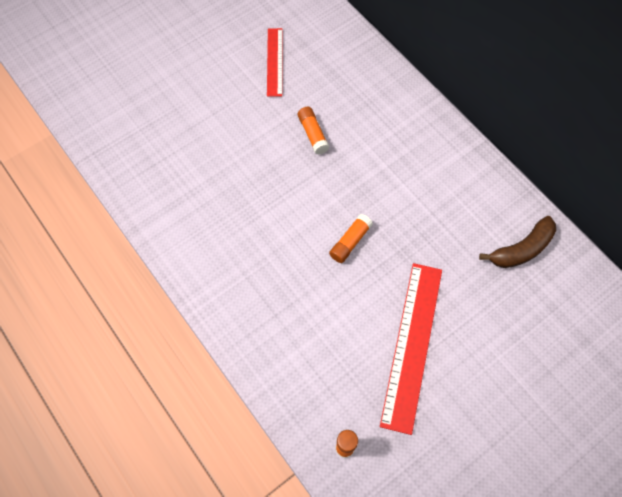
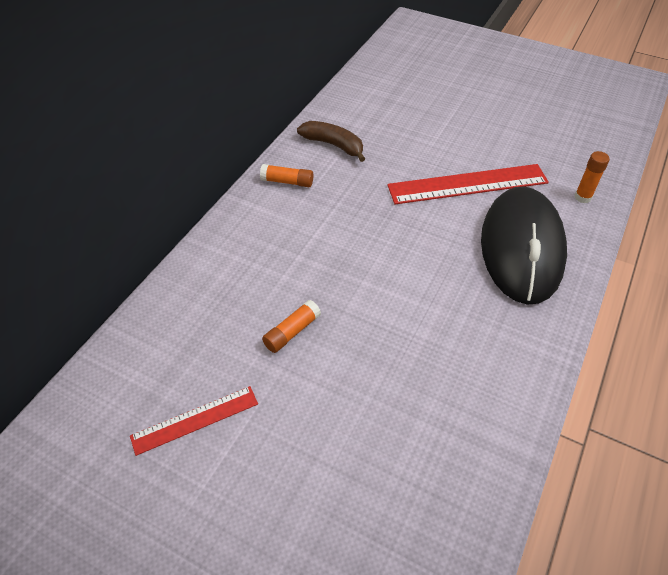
camera: 115 degrees left, 15 degrees down
(310, 342) = (521, 248): none -> black mouse
(350, 242) = (403, 253): orange glue stick -> orange glue stick (287, 182)

